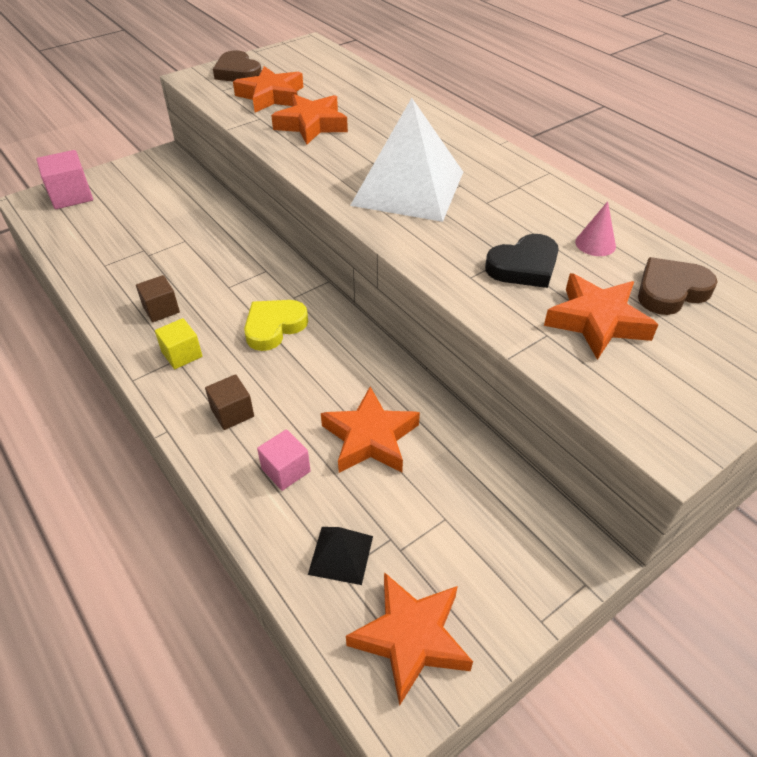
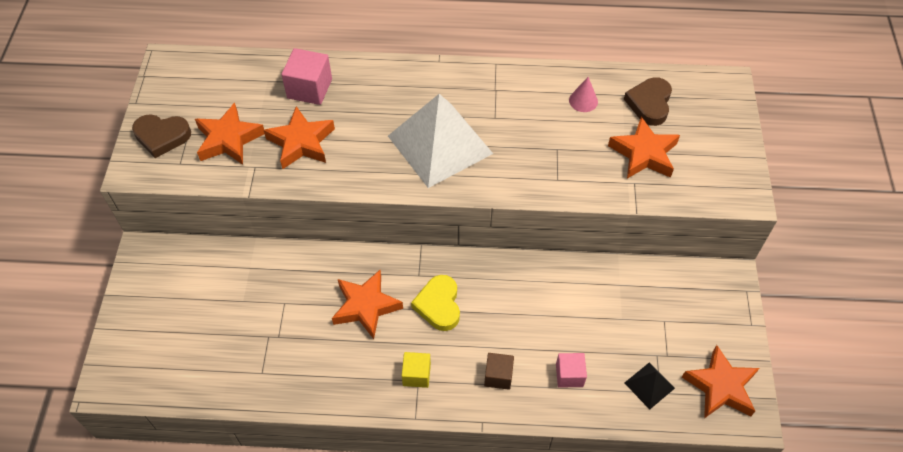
camera: 50 degrees left, 10 degrees up
(71, 196) = (132, 350): pink cube -> pink cube (309, 89)
(161, 309) = (355, 362): brown cube -> none
(370, 438) = (581, 316): orange star -> orange star (366, 306)
(524, 266) = (572, 148): black heart -> none

